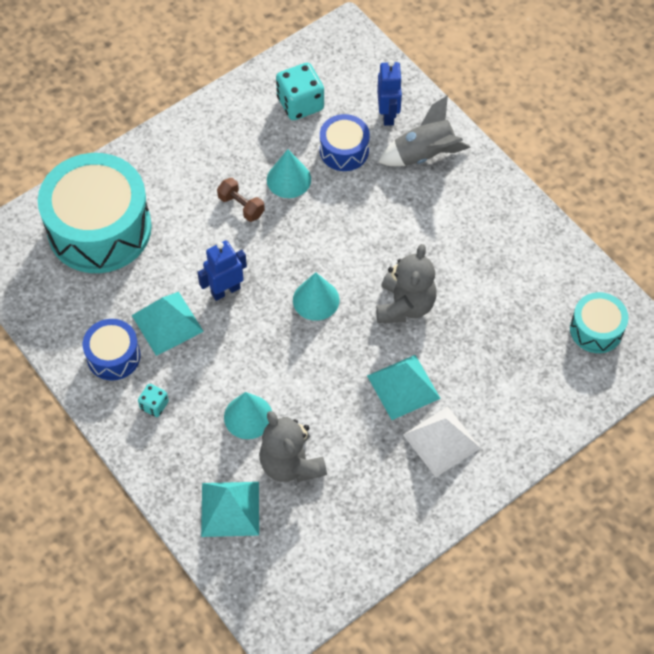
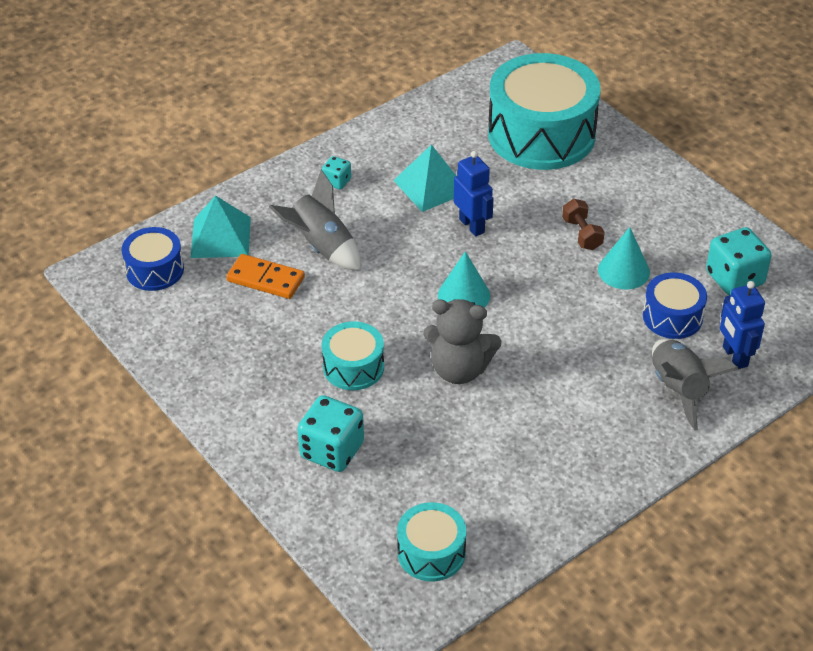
camera: 90 degrees right, 15 degrees down
(113, 356) = (392, 152): blue drum -> blue drum (155, 270)
(241, 206) = (582, 234): brown dumbbell -> brown dumbbell turned 60 degrees counterclockwise
(248, 416) = (321, 247): turquoise cone -> grey rocket
(291, 464) = (266, 279): grey teddy bear -> orange domino
(388, 115) = (734, 356): blue robot -> blue robot turned 75 degrees clockwise
(403, 387) = (353, 367): turquoise pyramid -> turquoise drum
(441, 441) = (284, 398): white pyramid -> none
(498, 402) = (332, 450): none -> turquoise dice

